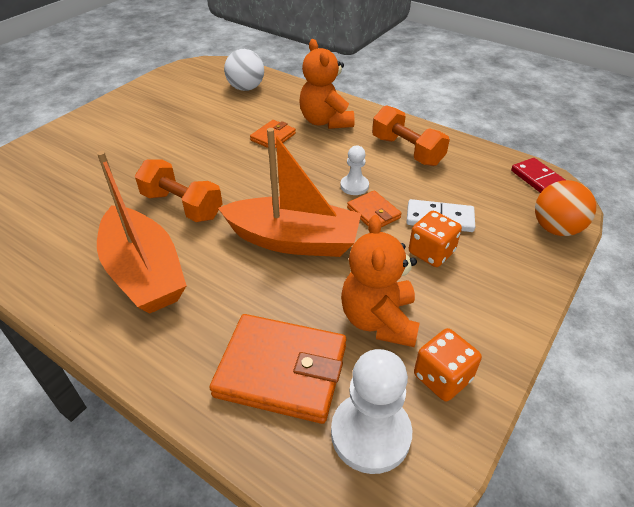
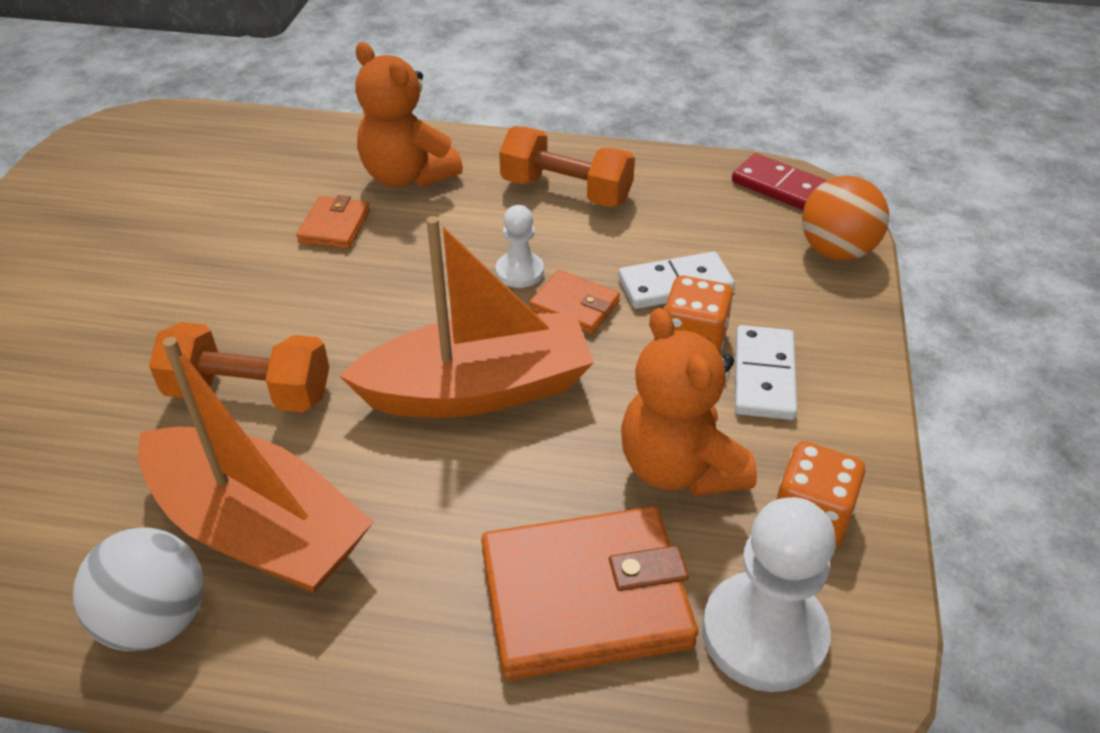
camera: 25 degrees left, 0 degrees up
(246, 88) = (230, 151): white ball -> white ball (156, 620)
(463, 286) = (764, 376): none -> white domino

